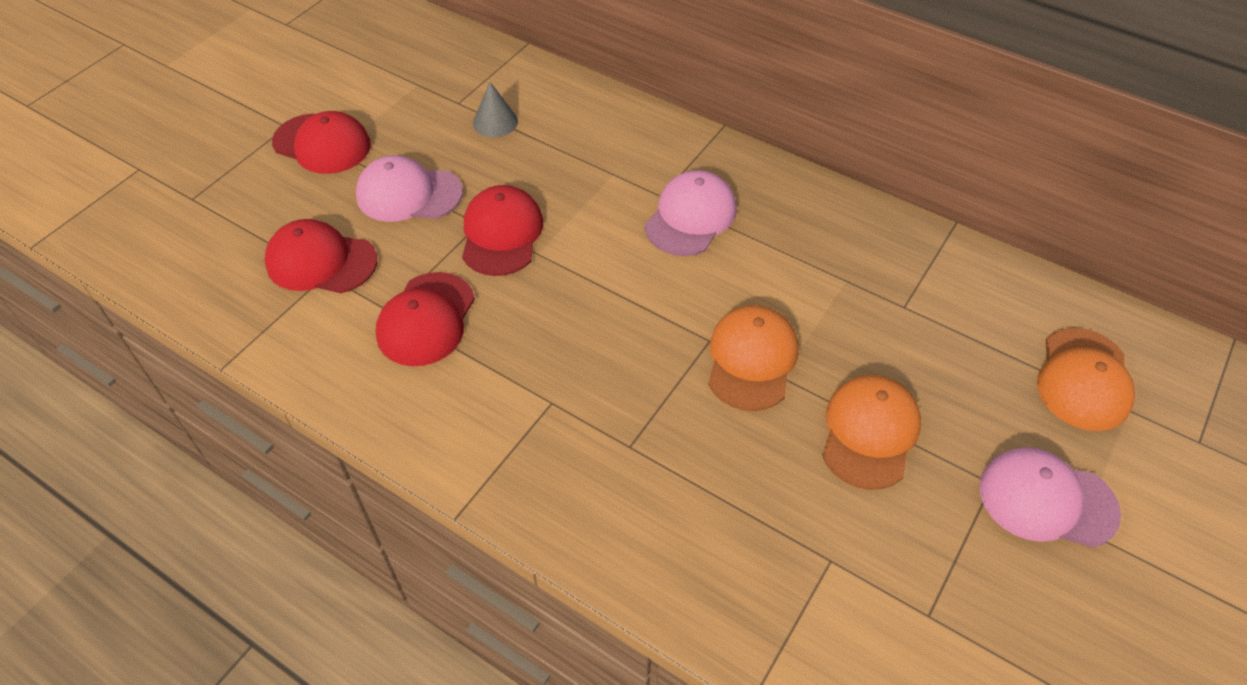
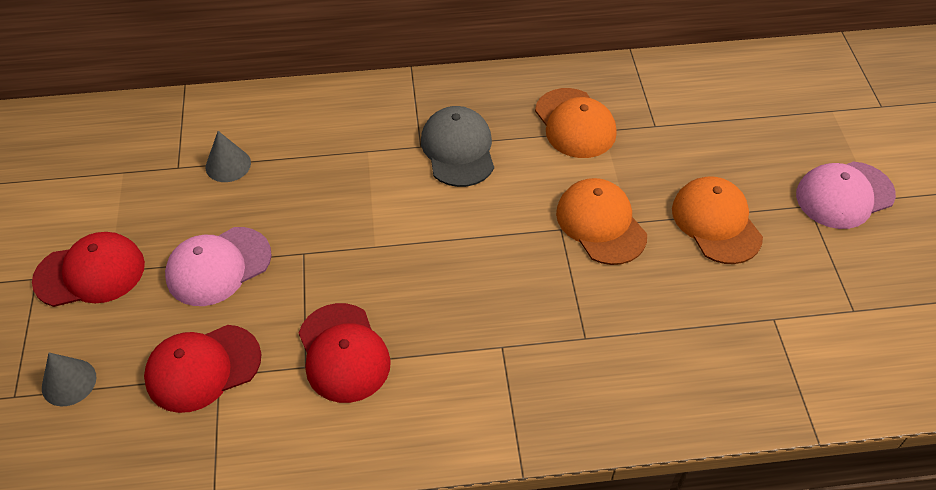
camera: 40 degrees left, 0 degrees up
(231, 212) = (69, 382): none -> grey cone
(501, 234) = (331, 250): red cap -> none
(690, 217) = (458, 149): pink cap -> grey cap
(1083, 379) = (793, 107): orange cap -> orange cap (575, 123)

